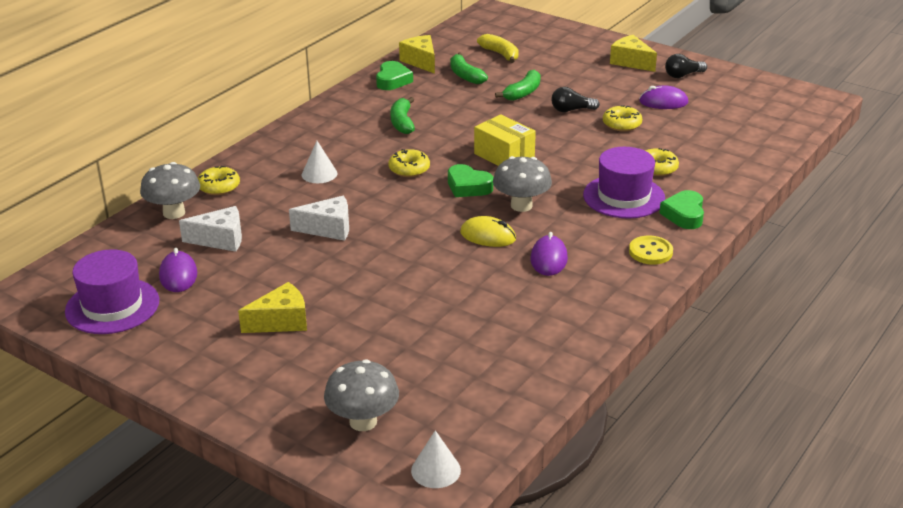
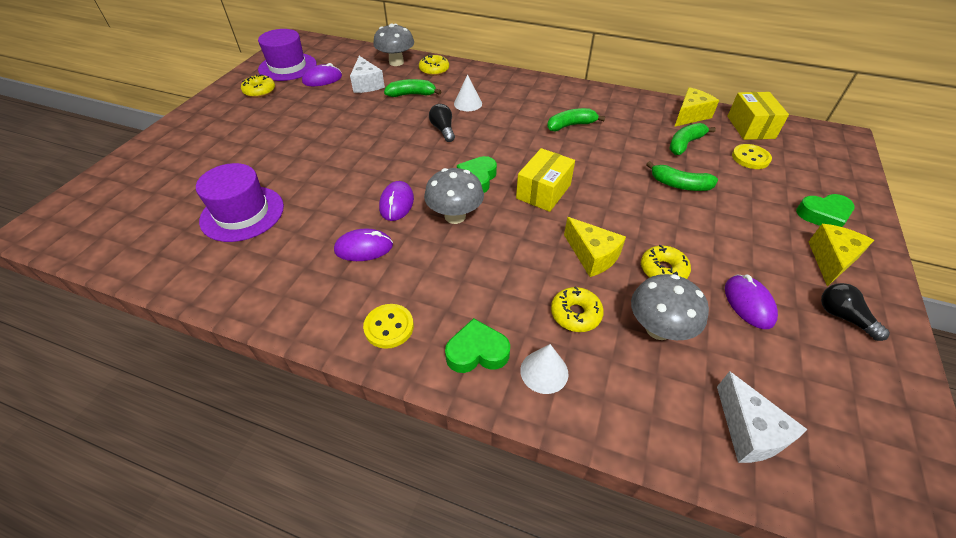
camera: 75 degrees right, 15 degrees up
(272, 208) = (412, 94): none -> green banana
(281, 321) = (268, 126): yellow cheese -> yellow cheese (592, 256)
(328, 229) = (390, 122): white cheese -> white cheese (748, 431)
(363, 422) = (142, 183): grey mushroom -> grey mushroom (658, 329)
(393, 80) = (642, 108): green heart -> green heart (823, 215)
(409, 169) = (493, 142): yellow donut -> yellow donut (259, 91)
(436, 470) = (71, 227): white cone -> white cone (544, 371)
(456, 41) = (750, 127): none -> yellow box
(488, 236) = (396, 203): yellow mouse -> purple mouse
(500, 54) = (750, 158): yellow banana -> yellow button
(571, 110) = (668, 224): black light bulb -> black light bulb (443, 130)
(624, 197) = (498, 290): purple hat -> purple hat (242, 213)

